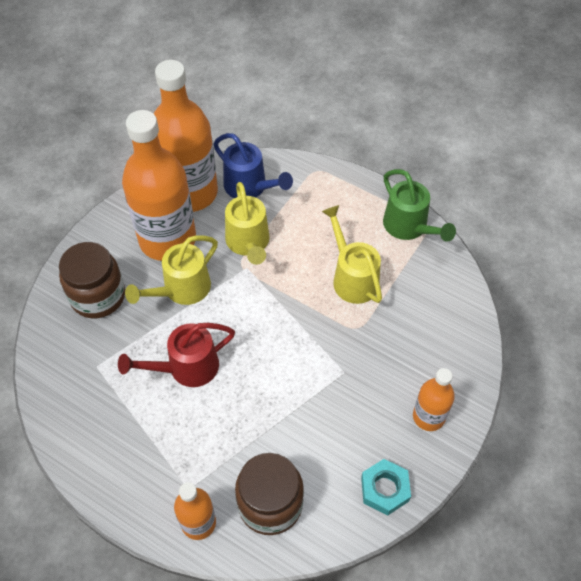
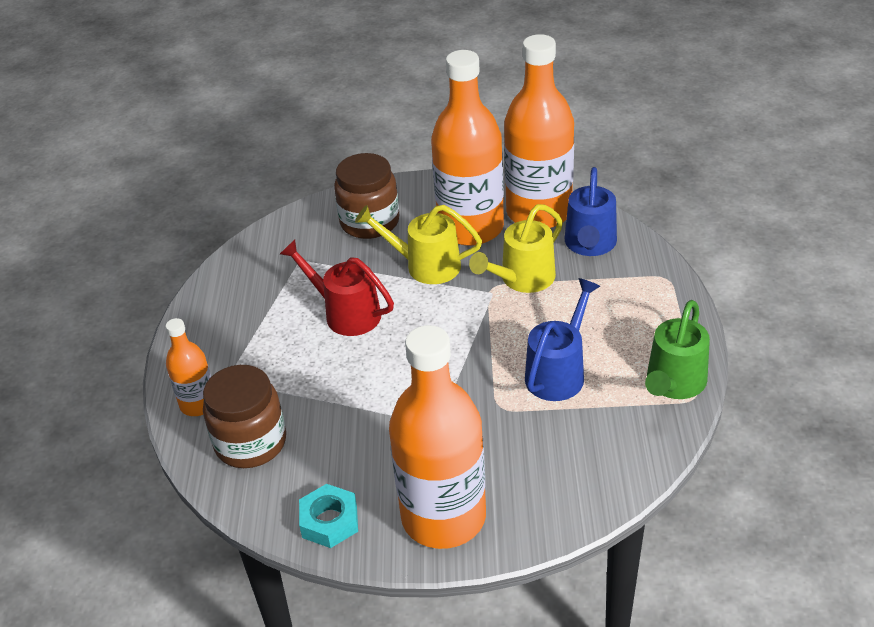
camera: 60 degrees right, 15 degrees down
(352, 277) = (559, 372): yellow watering can -> blue watering can
(428, 416) = (443, 517): orange bottle -> orange bottle, size x2.01

